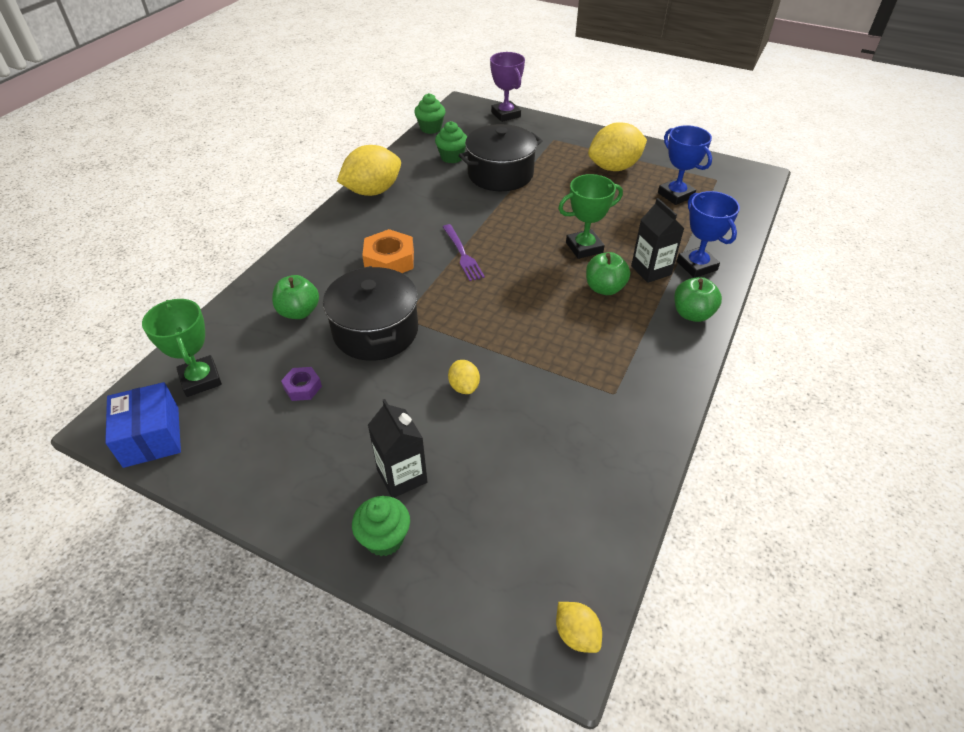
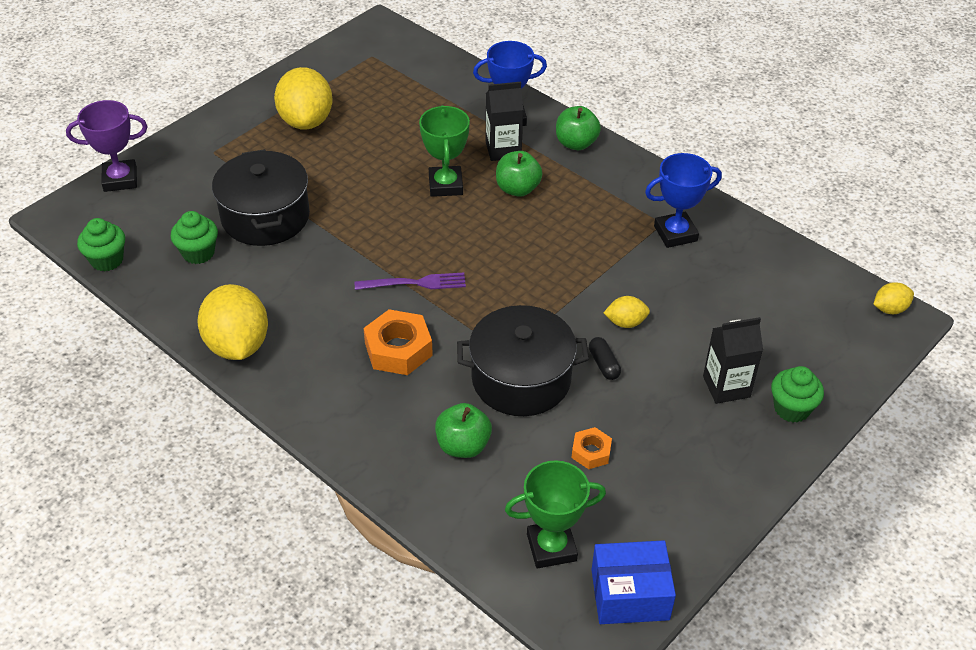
camera: 75 degrees left, 0 degrees up
(302, 387) = (591, 452): purple nut -> orange nut
(406, 380) = (604, 364): none -> black capsule
(675, 195) = (385, 93): blue trophy -> blue trophy (675, 233)

